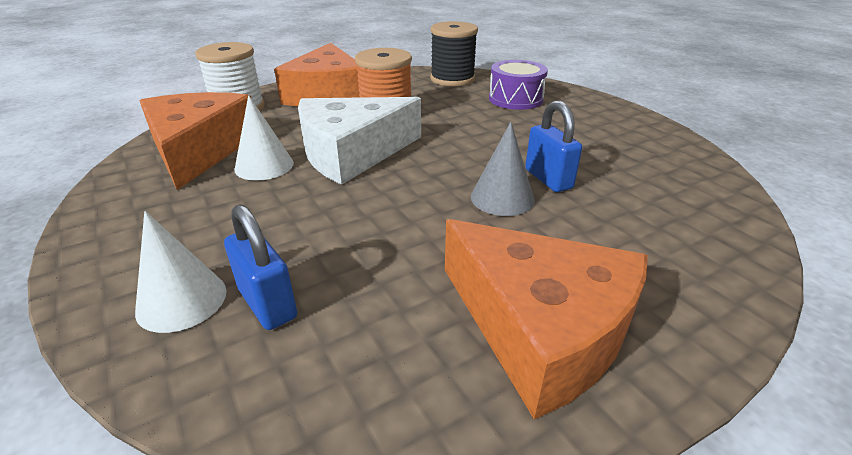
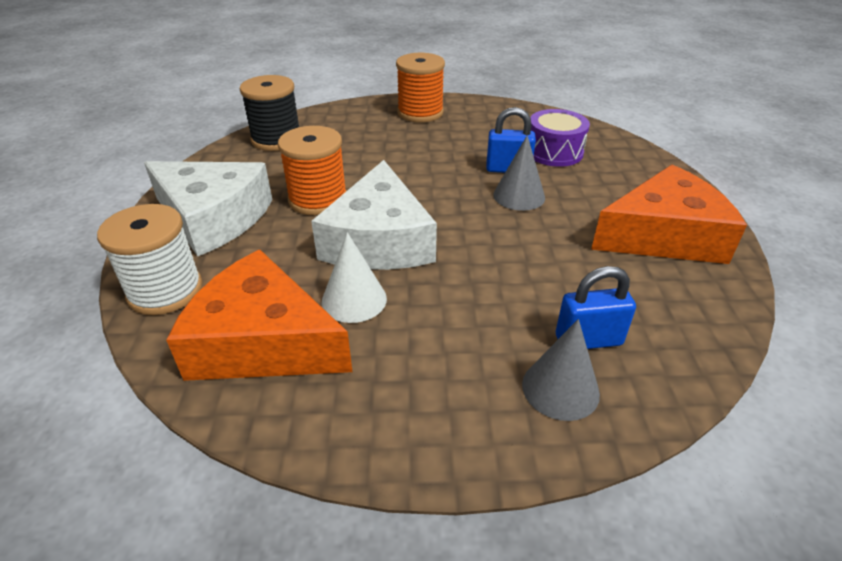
camera: 60 degrees left, 5 degrees up
(182, 300) = (560, 388): white cone -> grey cone
(328, 94) = (213, 218): orange cheese -> white cheese
(515, 99) = (362, 129): purple drum -> purple drum (554, 152)
(587, 111) = (420, 112): none -> orange spool

